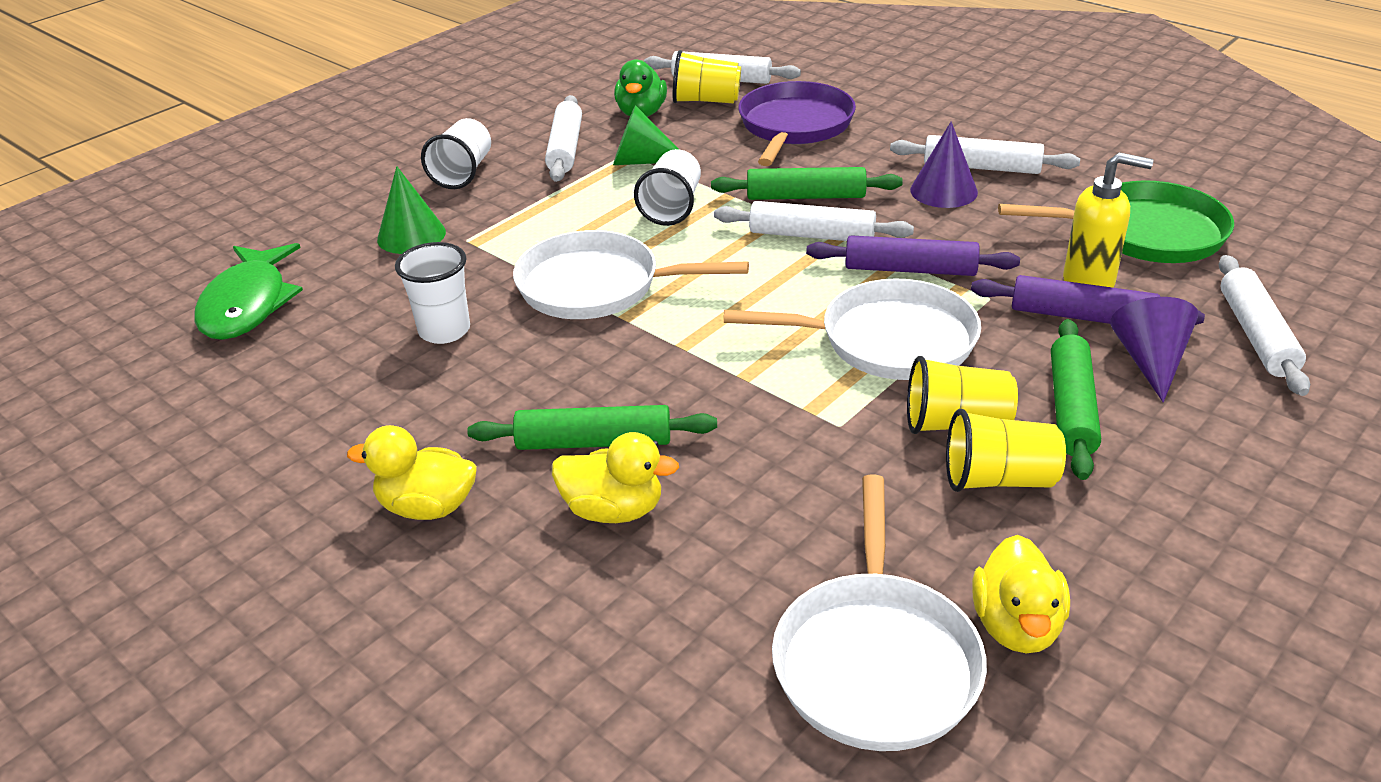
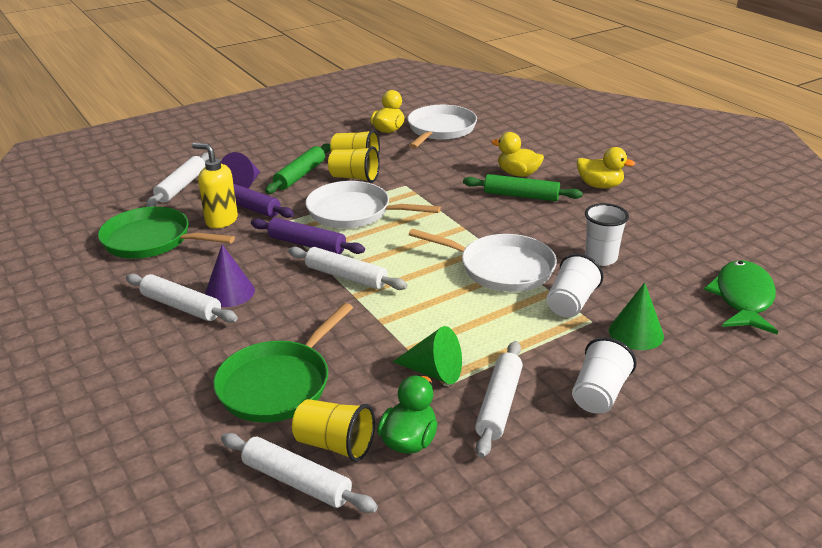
camera: 165 degrees left, 5 degrees down
(672, 207) = (428, 318): white cup -> white cup (571, 303)
(794, 126) = (278, 384): purple pan -> green pan
(805, 196) = (326, 307): green rolling pin -> none

